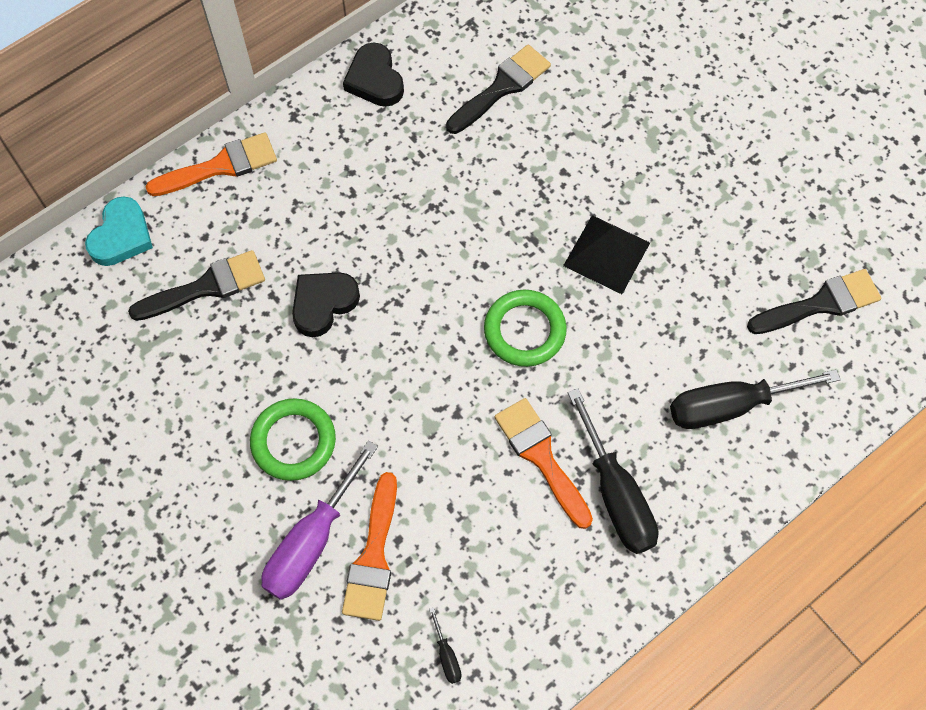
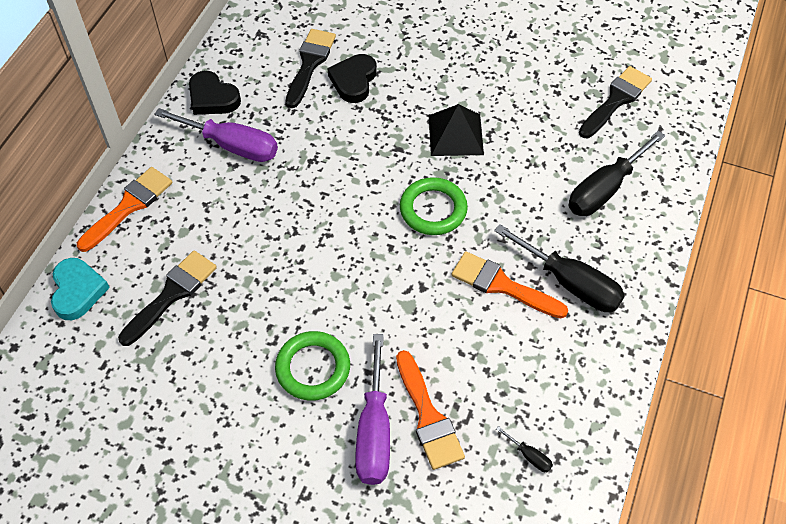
camera: 30 degrees left, 10 degrees down
(323, 304) = (272, 262): black heart -> black heart (353, 81)
(361, 148) = (232, 146): none -> purple screwdriver

